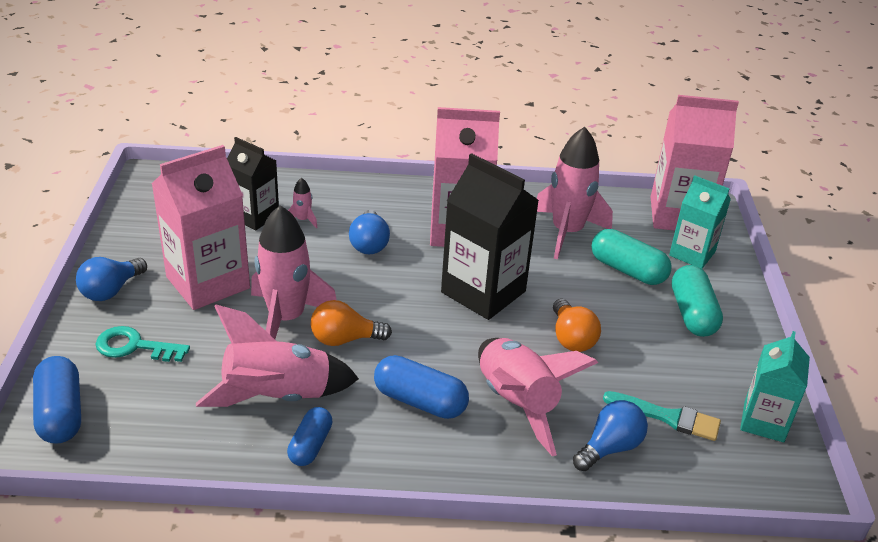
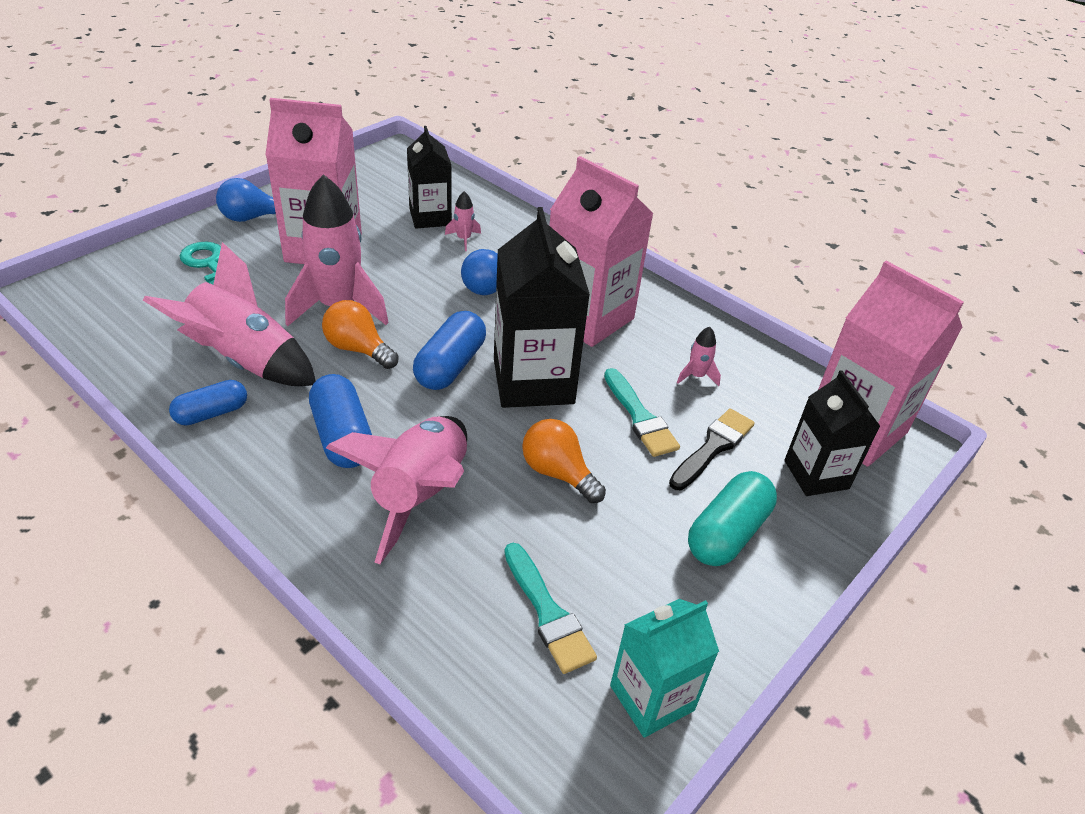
camera: 40 degrees right, 5 degrees up
(60, 413) = (100, 282): blue capsule -> blue capsule (450, 365)
(567, 232) = (696, 376): pink rocket -> pink rocket, size x0.42
(570, 276) = (640, 417): none -> turquoise brush
(571, 338) = (558, 473): orange light bulb -> orange light bulb turned 105 degrees clockwise
(610, 448) = (446, 597): blue light bulb -> none
(627, 270) = (713, 447): turquoise capsule -> black brush
(692, 253) = (816, 474): turquoise carton -> black carton

